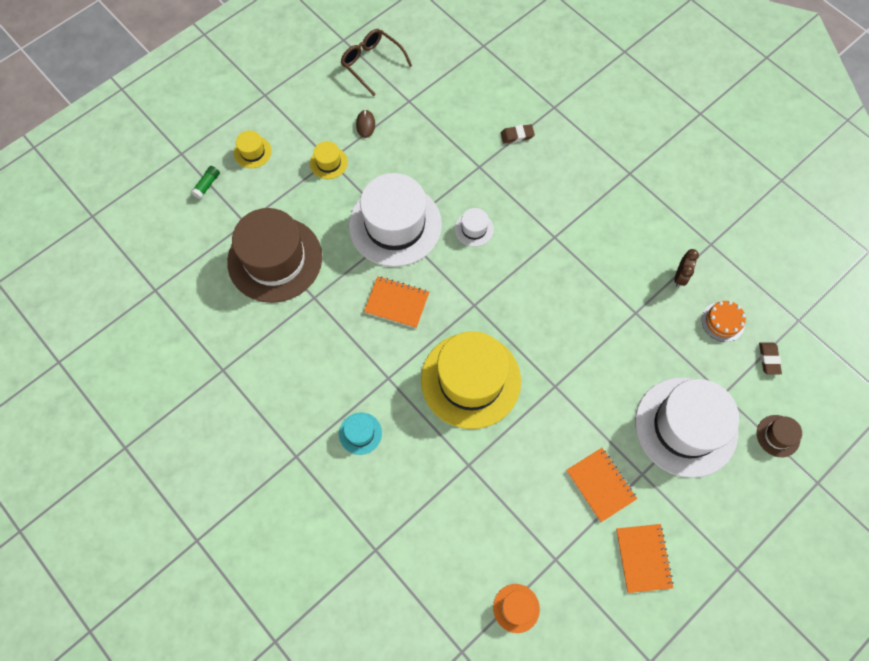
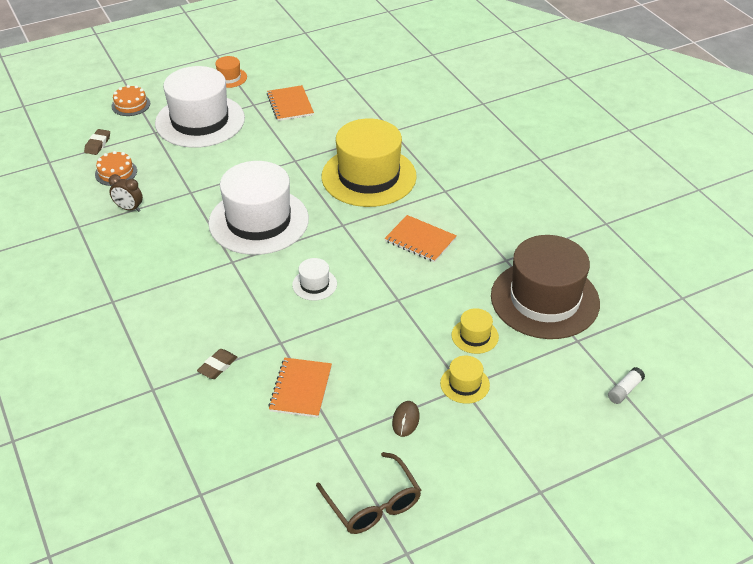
camera: 165 degrees left, 25 degrees down
(207, 185) = (624, 390): green glue stick -> white glue stick
(252, 152) = (563, 417): yellow hat -> yellow hat (475, 336)
(360, 433) = (480, 162): turquoise hat -> none
(395, 225) = (401, 305): white hat -> white hat (258, 221)
(516, 608) = (385, 64): orange hat -> orange hat (229, 78)
(517, 135) = (217, 366): brown eraser -> brown eraser turned 60 degrees counterclockwise
(643, 558) = (280, 69): orange notebook -> orange notebook (301, 389)
(680, 277) = (129, 208): brown clock -> brown clock turned 105 degrees counterclockwise
(778, 436) = (131, 105): brown hat -> orange cake

